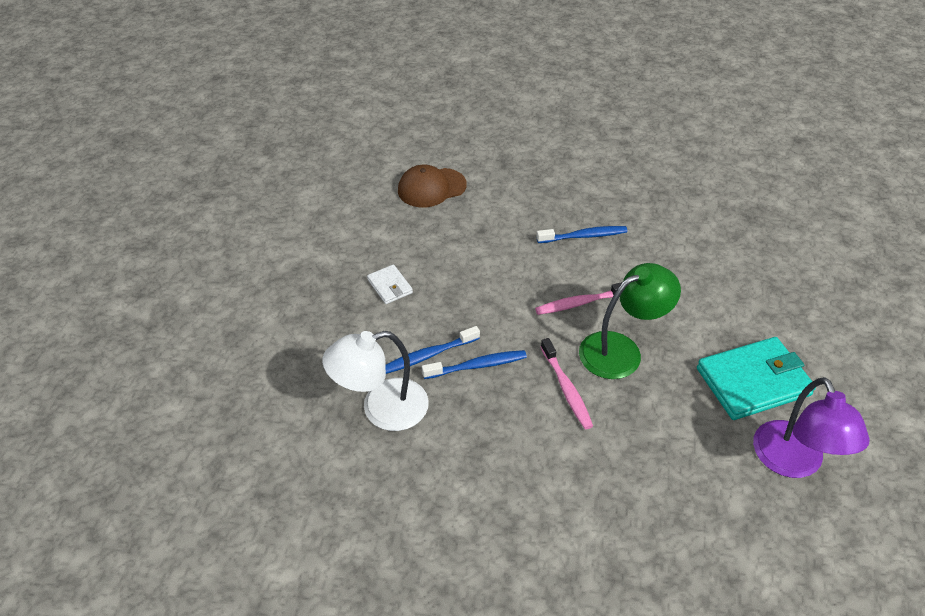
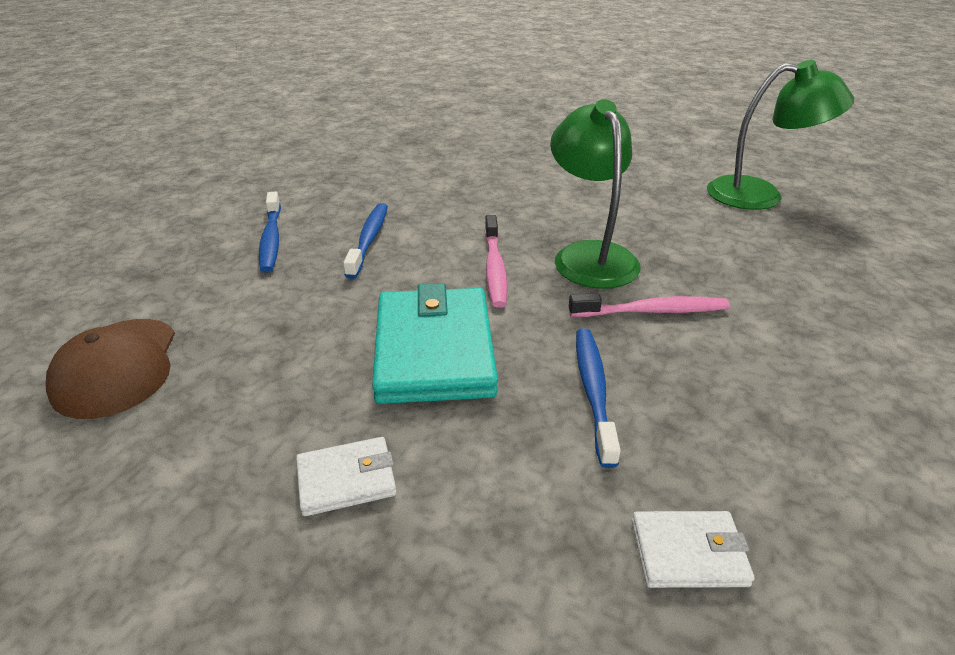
camera: 75 degrees left, 10 degrees down
(382, 409) = (688, 553): white lamp -> white wallet
(429, 355) = (555, 450): blue toothbrush -> blue toothbrush (271, 239)
(753, 382) = (652, 190): turquoise wallet -> turquoise wallet (434, 350)
(793, 462) = (760, 195): purple lamp -> green lamp

